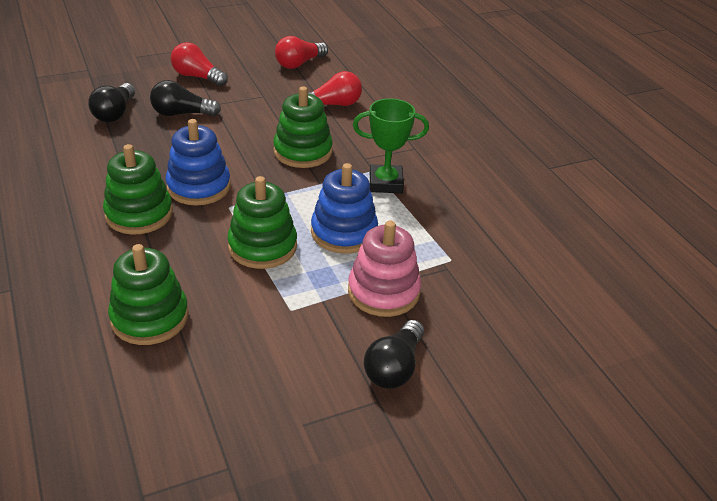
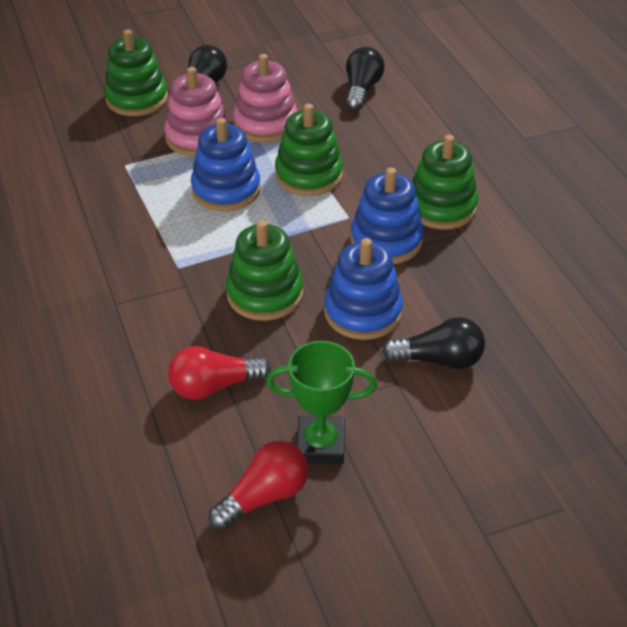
camera: 175 degrees left, 5 degrees up
(115, 113) = (534, 358): black light bulb -> black light bulb (361, 90)
(150, 317) = (398, 118): green stacking toy -> green stacking toy (137, 99)
(197, 77) = (438, 449): red light bulb -> none
(229, 139) = (363, 312): none -> blue stacking toy
(308, 309) = (266, 124): none -> pink stacking toy
(385, 183) = (167, 249): green trophy -> green trophy (320, 445)

